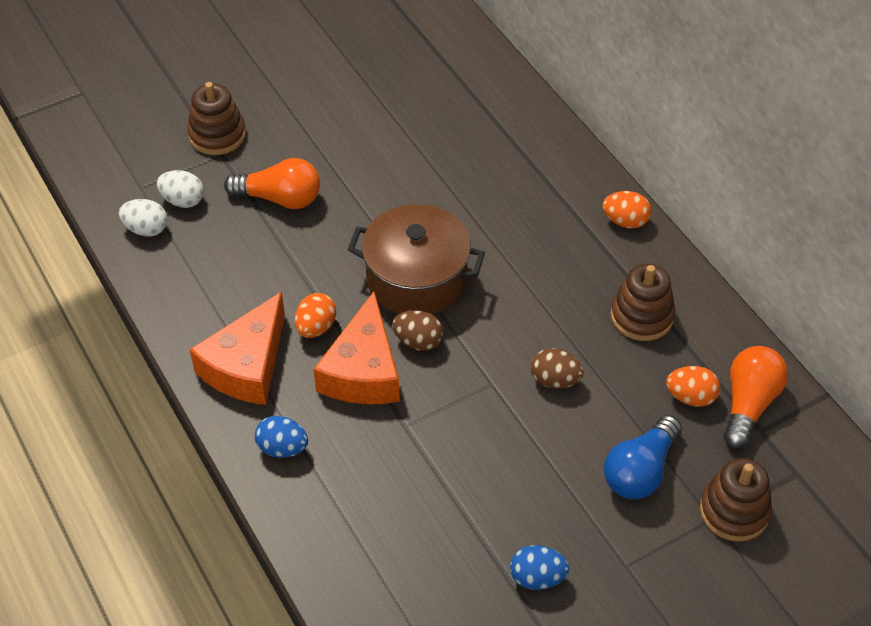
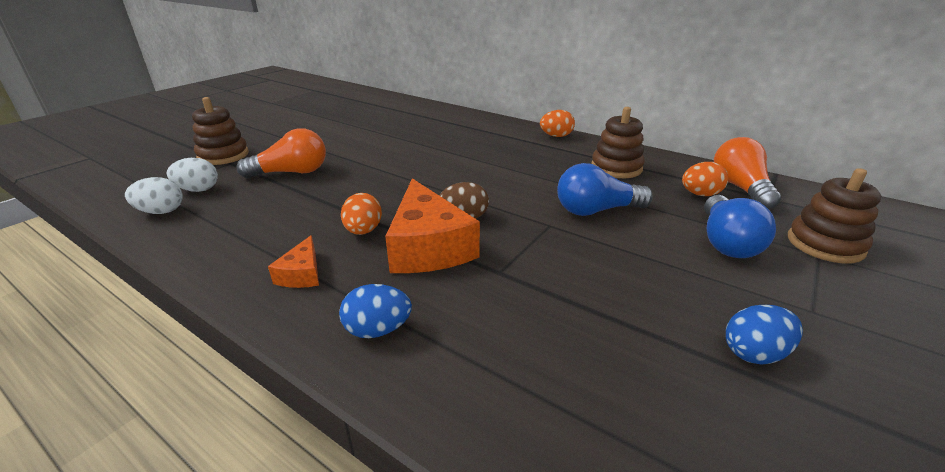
camera: 25 degrees left, 20 degrees down
(246, 365) = (302, 274): orange cheese -> orange cheese, size x0.48
(416, 279) = (435, 186): brown pot -> none
(555, 380) = (596, 210): brown egg -> blue light bulb

